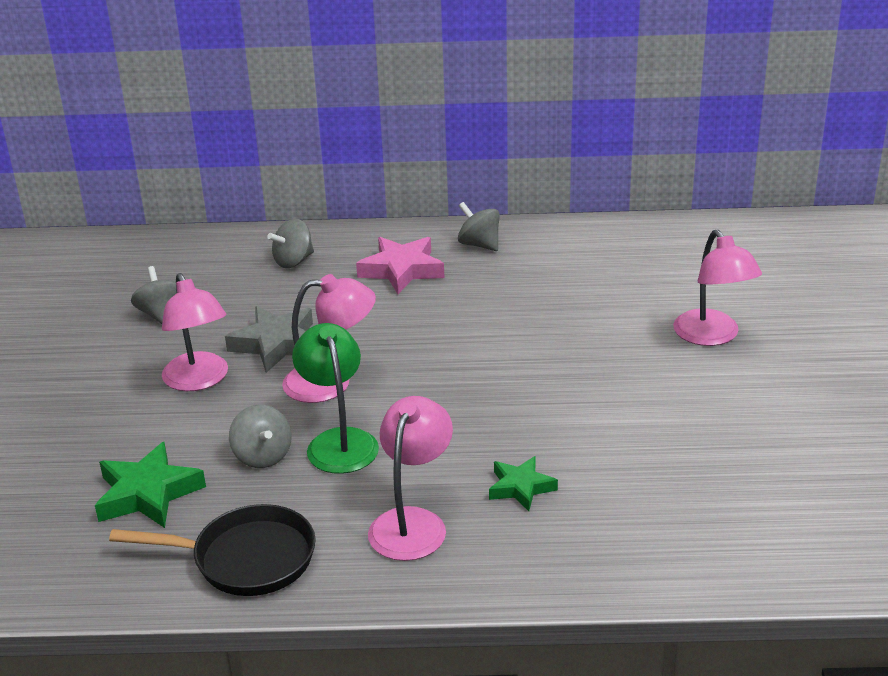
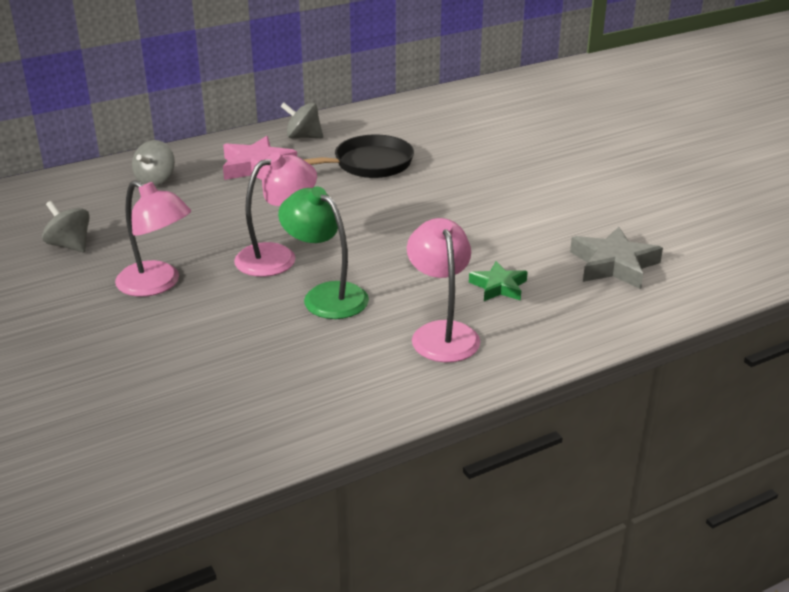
camera: 30 degrees left, 0 degrees up
(148, 493) = (195, 379): green star -> none
(246, 559) = (333, 399): black pan -> black pan (368, 164)
(262, 456) = (271, 323): grey spinning top -> none
(276, 344) = (201, 242): grey star -> grey star (614, 265)
(712, 336) = (534, 158): pink lamp -> none

